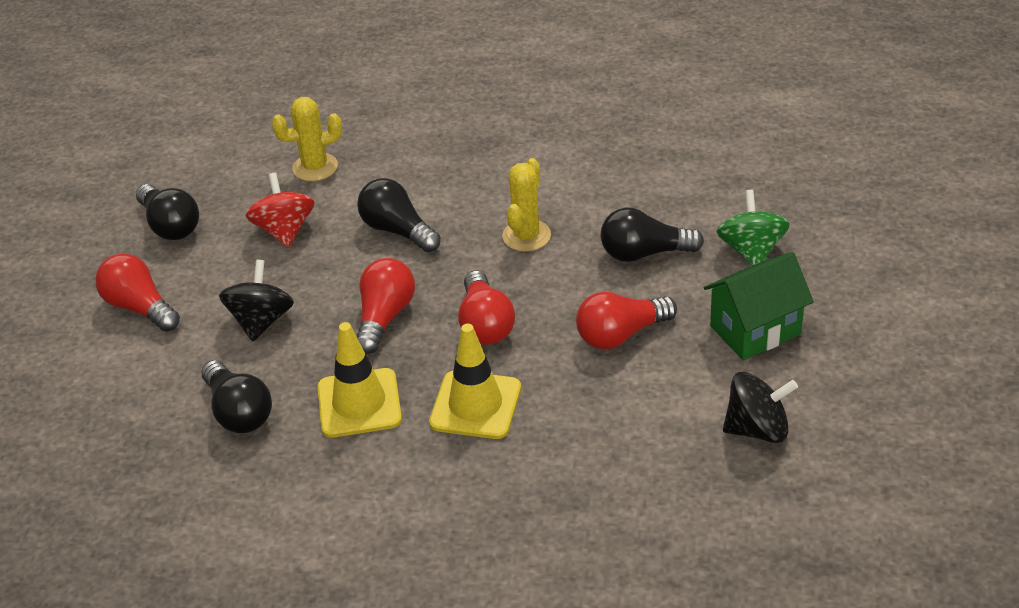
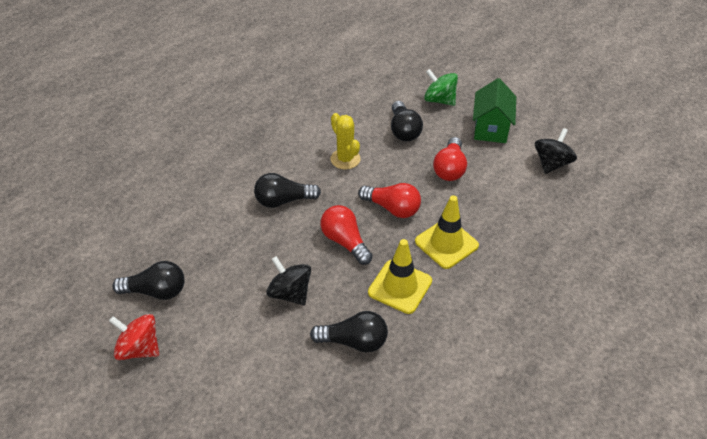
camera: 55 degrees left, 5 degrees up
(140, 307) = (213, 343): red light bulb -> none
(284, 230) = (226, 244): red spinning top -> red spinning top (139, 348)
(315, 167) = (189, 204): yellow cactus -> none
(644, 253) = (404, 130): black light bulb -> black light bulb turned 45 degrees counterclockwise

